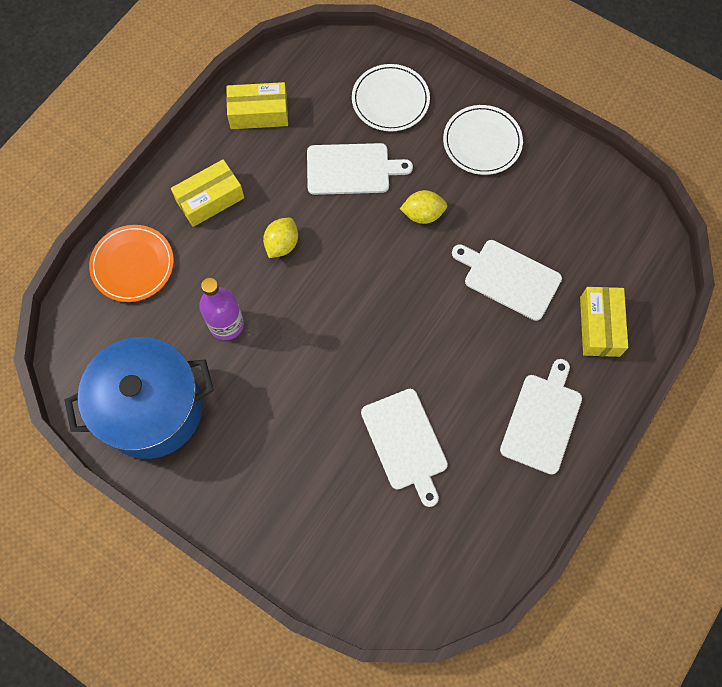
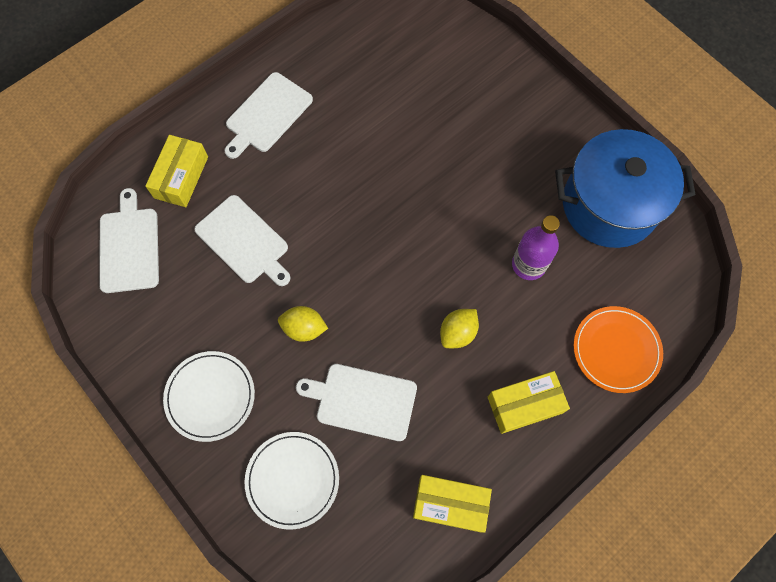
camera: 165 degrees left, 0 degrees up
(405, 442) = (390, 125): white cutting board -> white cutting board (129, 246)

